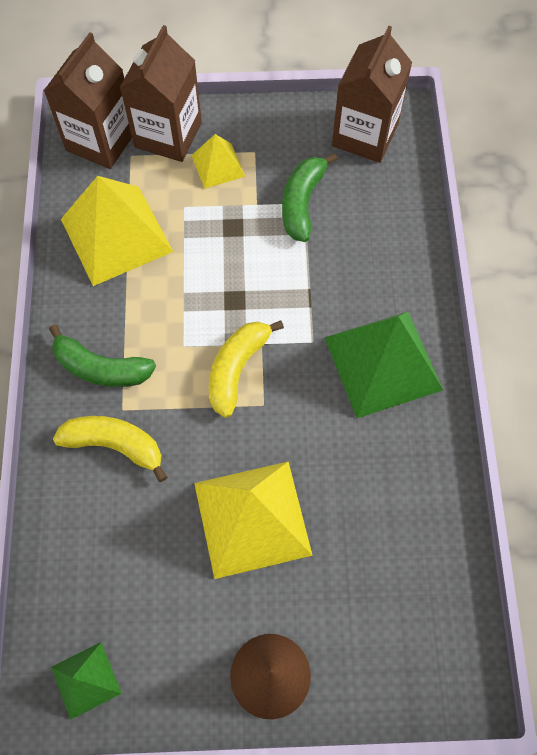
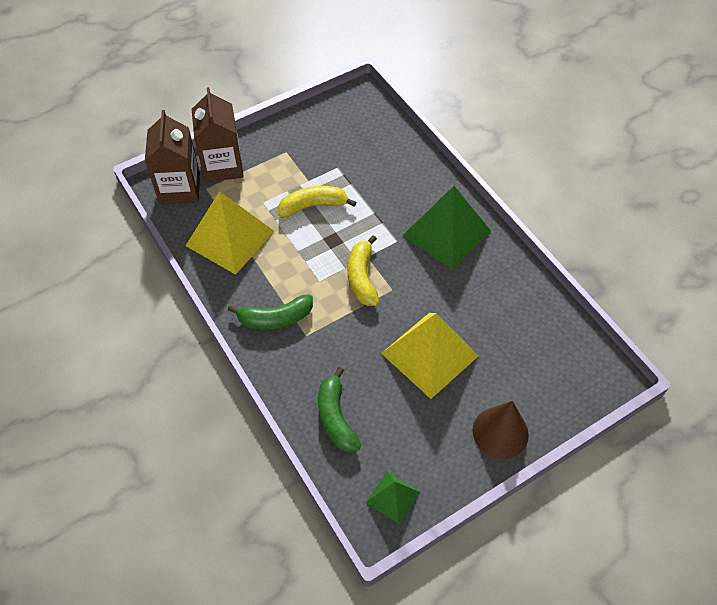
camera: 30 degrees left, 10 degrees down
(115, 445) = (316, 357): yellow banana -> yellow banana (313, 206)
(218, 165) = (268, 169): yellow pyramid -> none
(302, 203) = (336, 167): green banana -> green banana (336, 417)
(365, 135) = (348, 113): brown carton -> none

